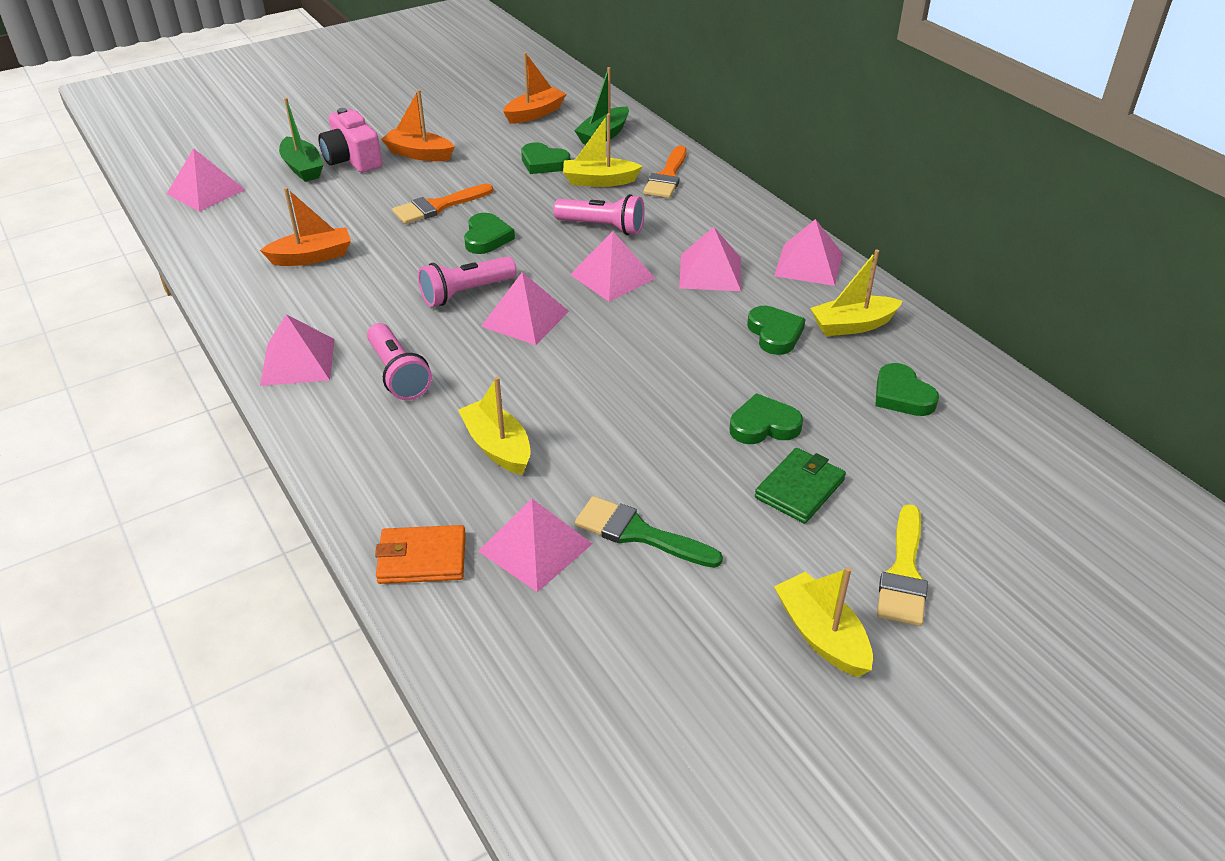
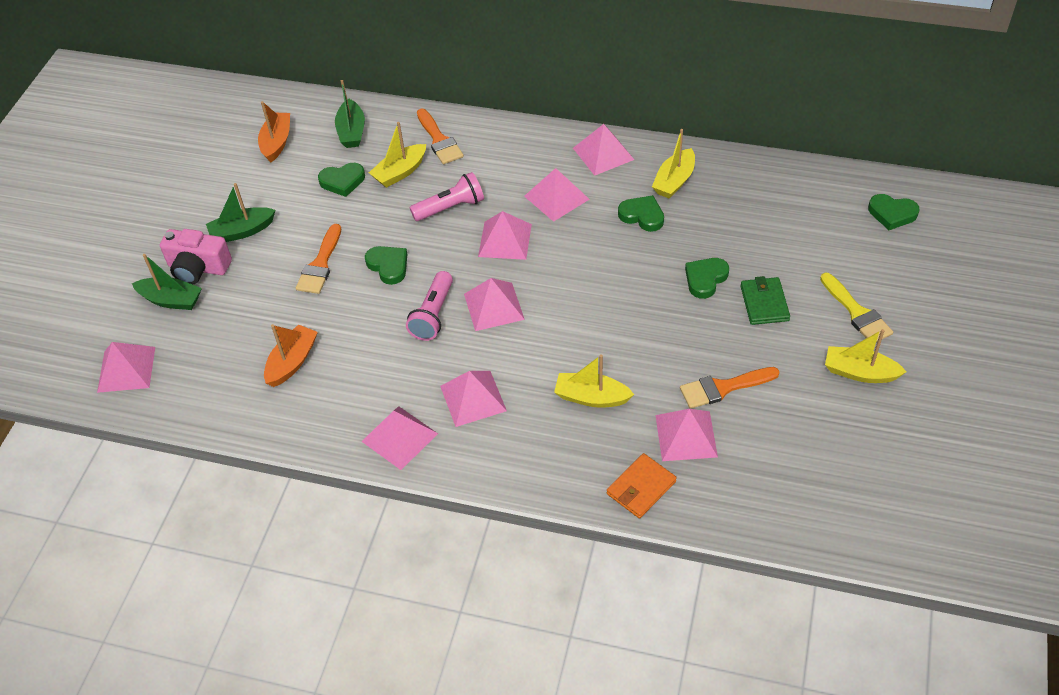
camera: 40 degrees left, 10 degrees up
(398, 374) = (473, 398): pink flashlight -> pink pyramid
(419, 154) = (242, 231): orange boat -> green boat
(638, 533) = (723, 388): green brush -> orange brush
(902, 395) = (747, 210): green heart -> green heart (892, 214)

